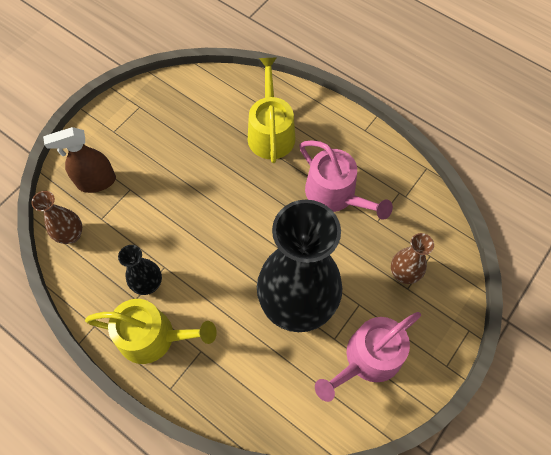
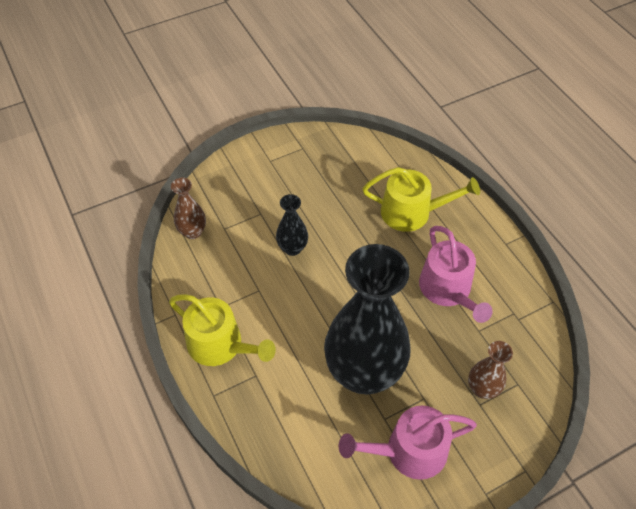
camera: 25 degrees right, 10 degrees down
(96, 182) = (235, 196): brown spray bottle -> none
(148, 284) = (238, 299): black vase -> black vase (292, 248)
(270, 132) = (412, 212): yellow watering can -> yellow watering can turned 75 degrees clockwise

